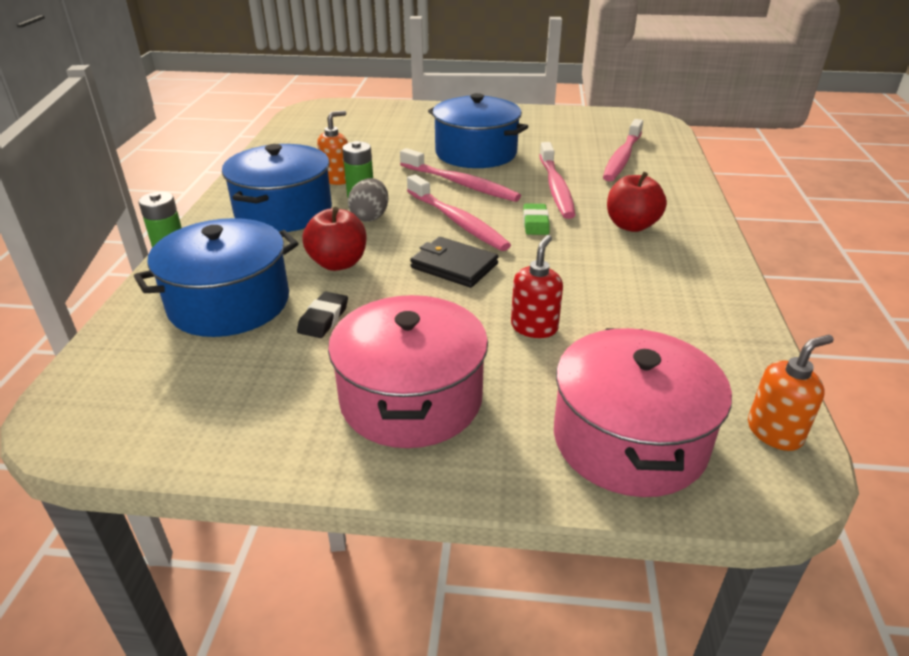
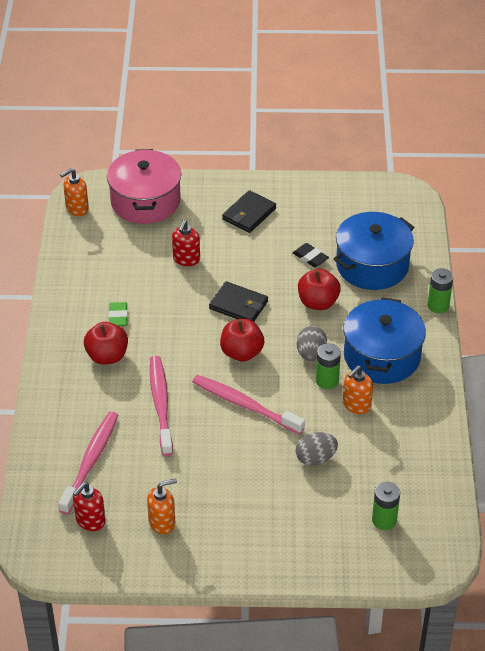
camera: 175 degrees right, 10 degrees up
(323, 319) = (310, 257): black eraser -> black eraser turned 60 degrees counterclockwise
(349, 123) = (384, 520): none -> green battery
(396, 151) = (315, 458): none -> grey egg
(411, 398) = (249, 214): pink pot -> black wallet
(457, 221) = (241, 353): pink toothbrush -> red apple
(476, 153) = (235, 461): blue pot -> none
(535, 223) = (181, 354): green eraser -> green eraser (118, 316)
(545, 128) = (162, 522): none -> orange soap dispenser
(610, 130) = (90, 521): none -> red soap dispenser

